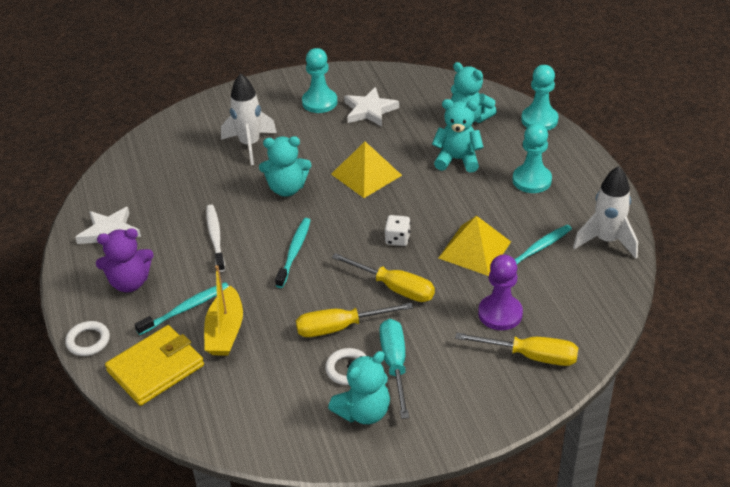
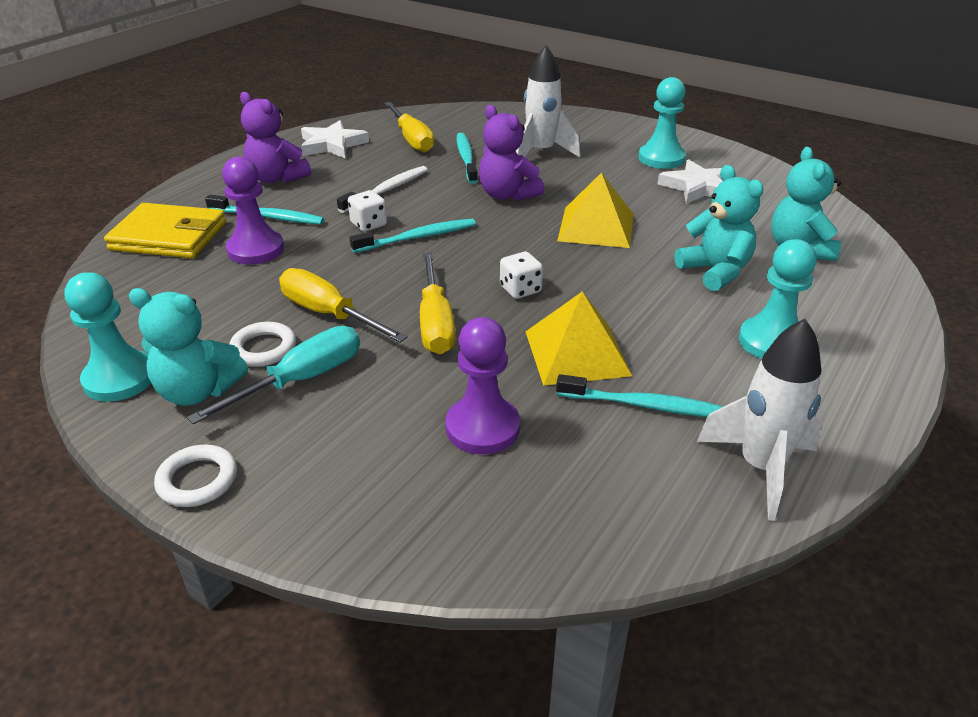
camera: 50 degrees right, 5 degrees down
(88, 341) = (179, 191): white ring -> white ring (197, 480)
(215, 181) = (466, 158): none -> turquoise toothbrush
(225, 331) = (255, 249): yellow boat -> purple pawn
(252, 266) = (368, 224): none -> white dice
(287, 188) = (507, 195): turquoise teddy bear -> purple teddy bear
(531, 356) = (428, 496): yellow screwdriver -> yellow screwdriver (412, 139)
(539, 120) = (892, 298): turquoise pawn -> turquoise pawn (120, 378)

